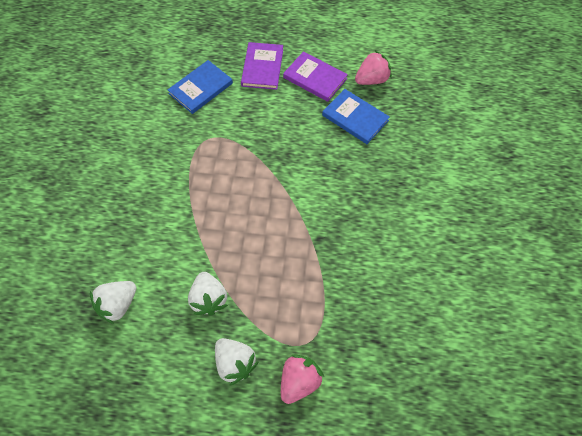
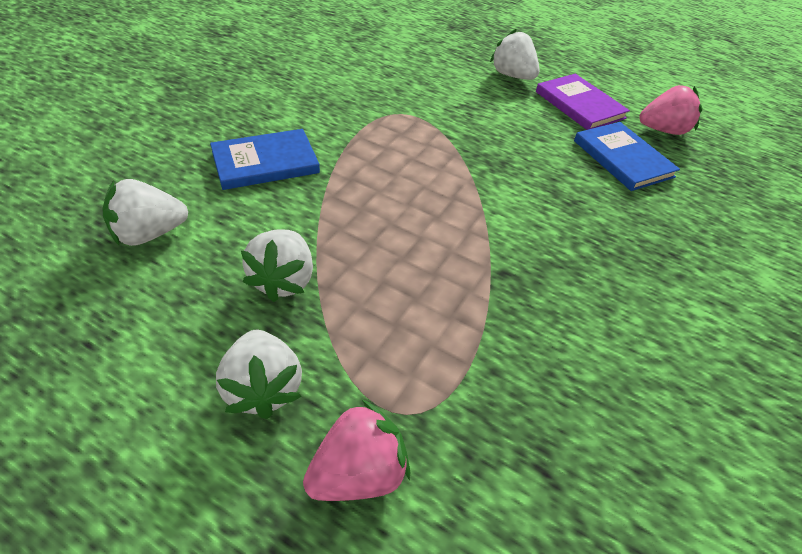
camera: 20 degrees right, 15 degrees down
(200, 88) = (421, 69): blue book -> blue book (265, 162)
(262, 67) = (512, 76): purple book -> white strawberry

